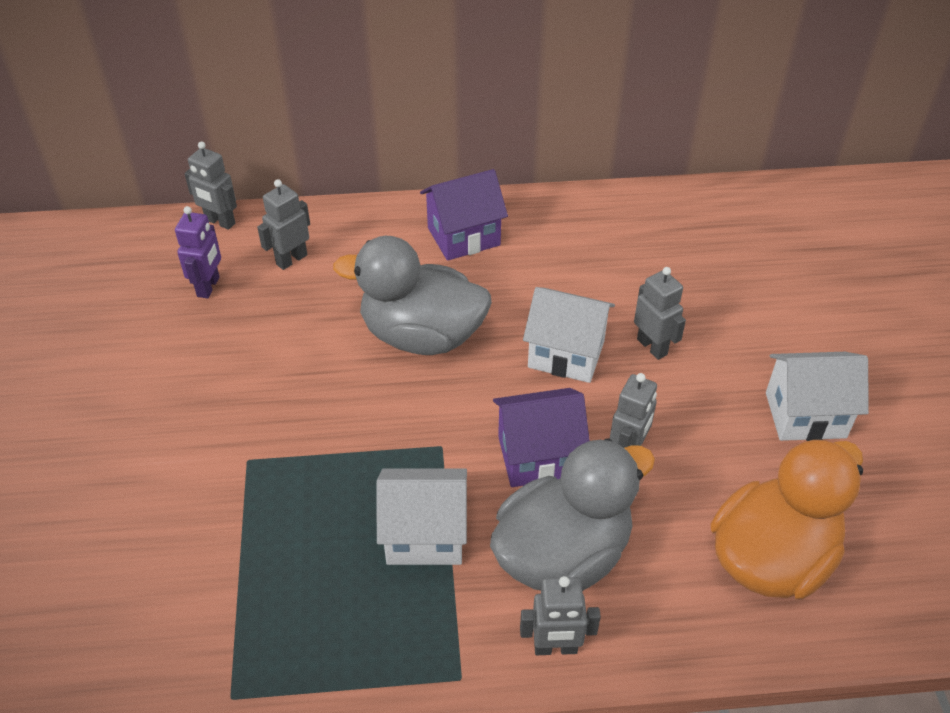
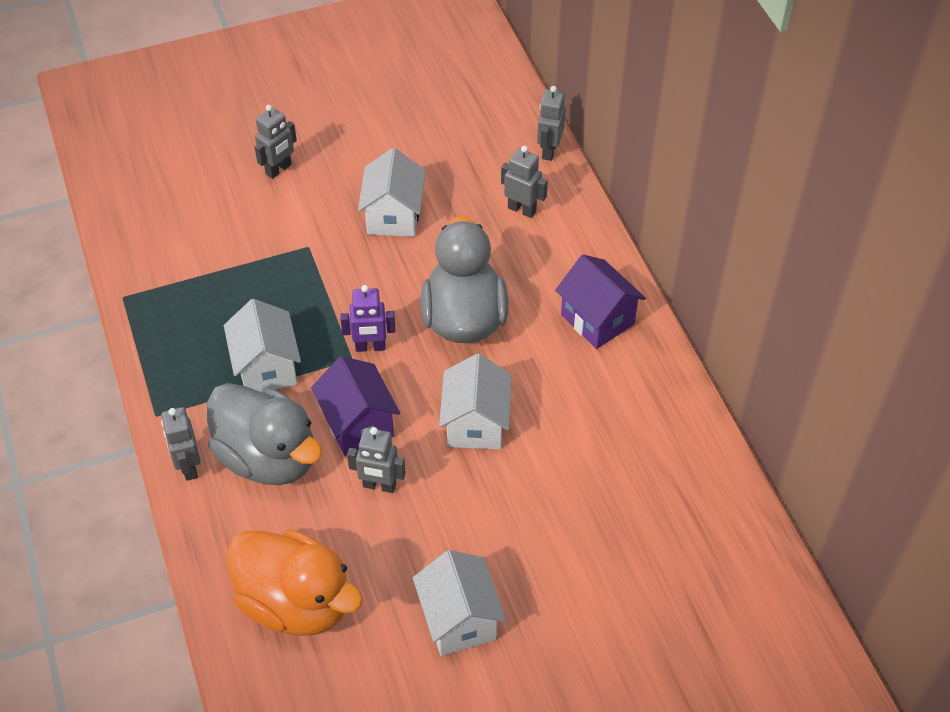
camera: 75 degrees right, 5 degrees up
(209, 287) = (472, 169): purple robot -> purple robot (370, 347)
(242, 368) = (393, 216): none -> white house
(652, 347) = (506, 488): grey robot -> grey robot (279, 169)

